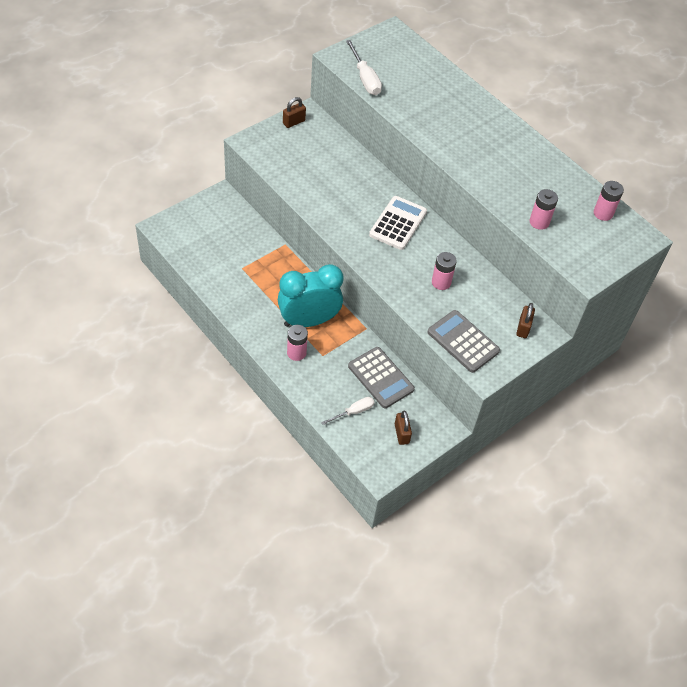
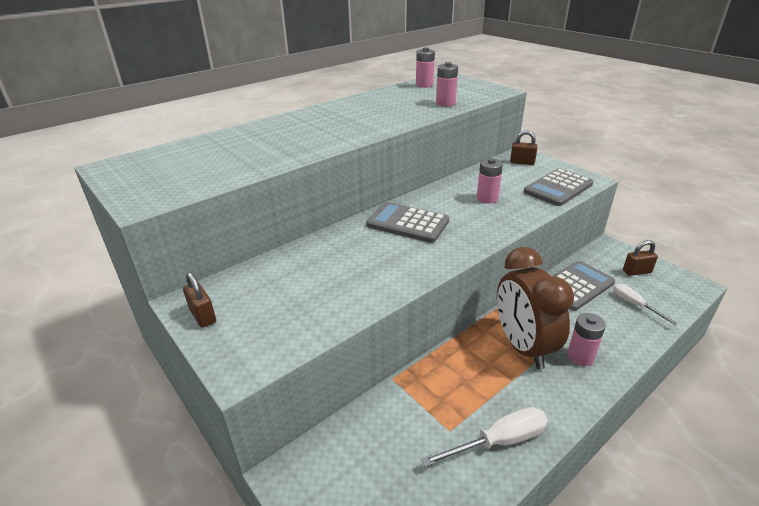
camera: 85 degrees left, 20 degrees down
(309, 321) = (522, 347): turquoise clock -> brown clock
(365, 78) = (204, 183): white screwdriver -> white screwdriver (499, 441)
(398, 223) = (407, 223): white calculator -> grey calculator

